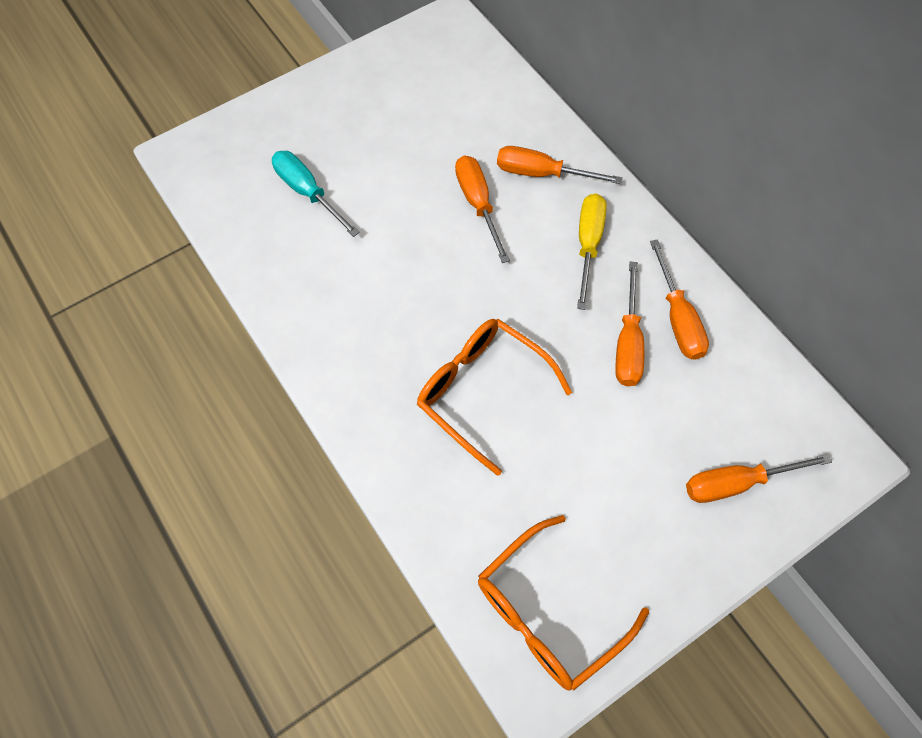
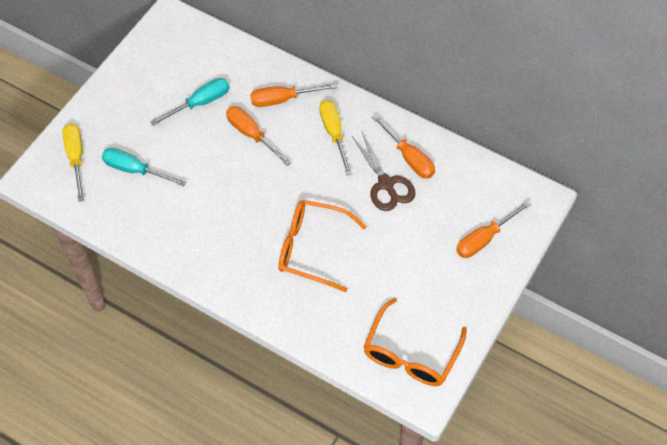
camera: 25 degrees left, 5 degrees down
(245, 150) = (76, 158): none -> yellow screwdriver
(433, 138) = (200, 103): none -> turquoise screwdriver
(628, 343) = (386, 184): orange screwdriver -> brown scissors

